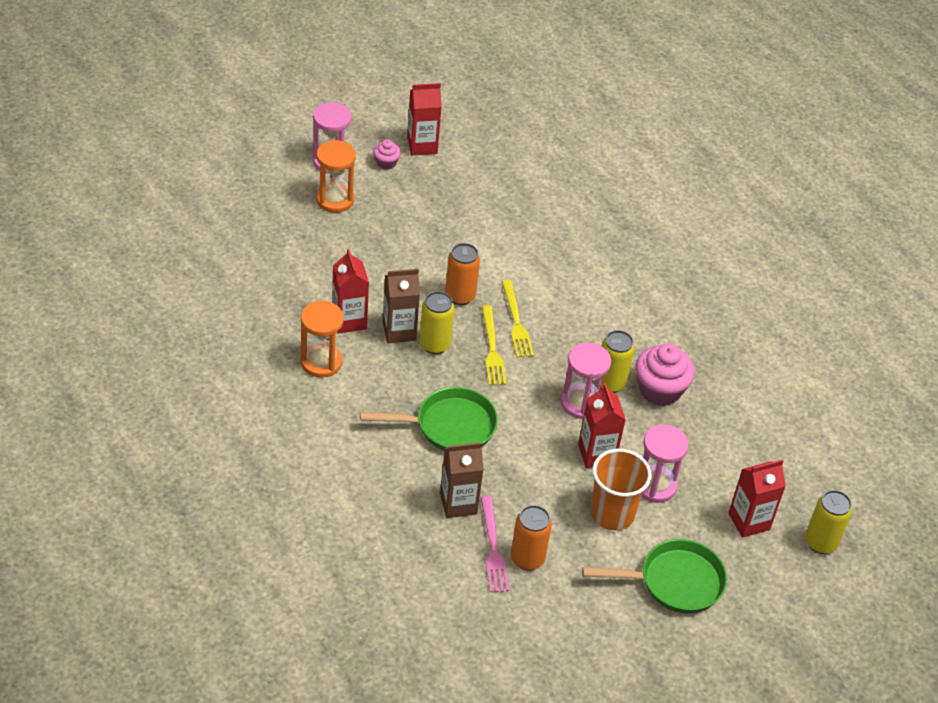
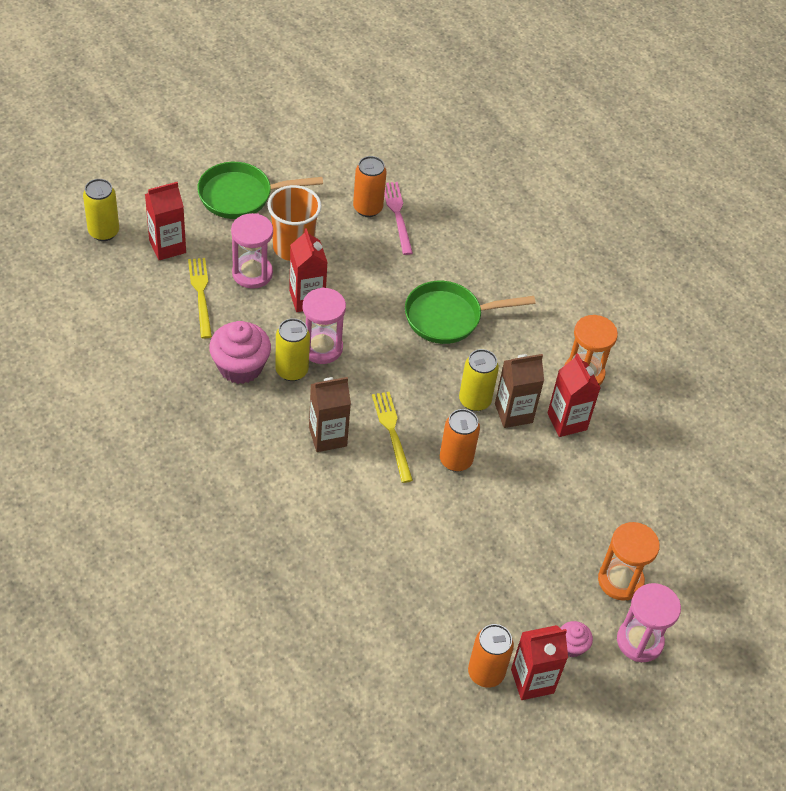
camera: 175 degrees right, 5 degrees up
(457, 153) = (486, 673): none -> orange can
(458, 503) = (431, 249): brown carton -> brown carton (327, 436)
(492, 349) = (415, 400): yellow fork -> yellow fork (201, 294)

